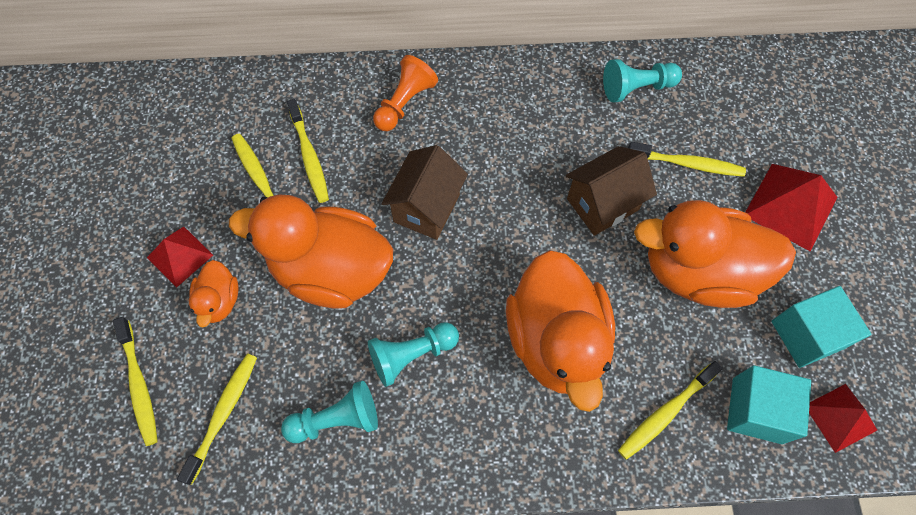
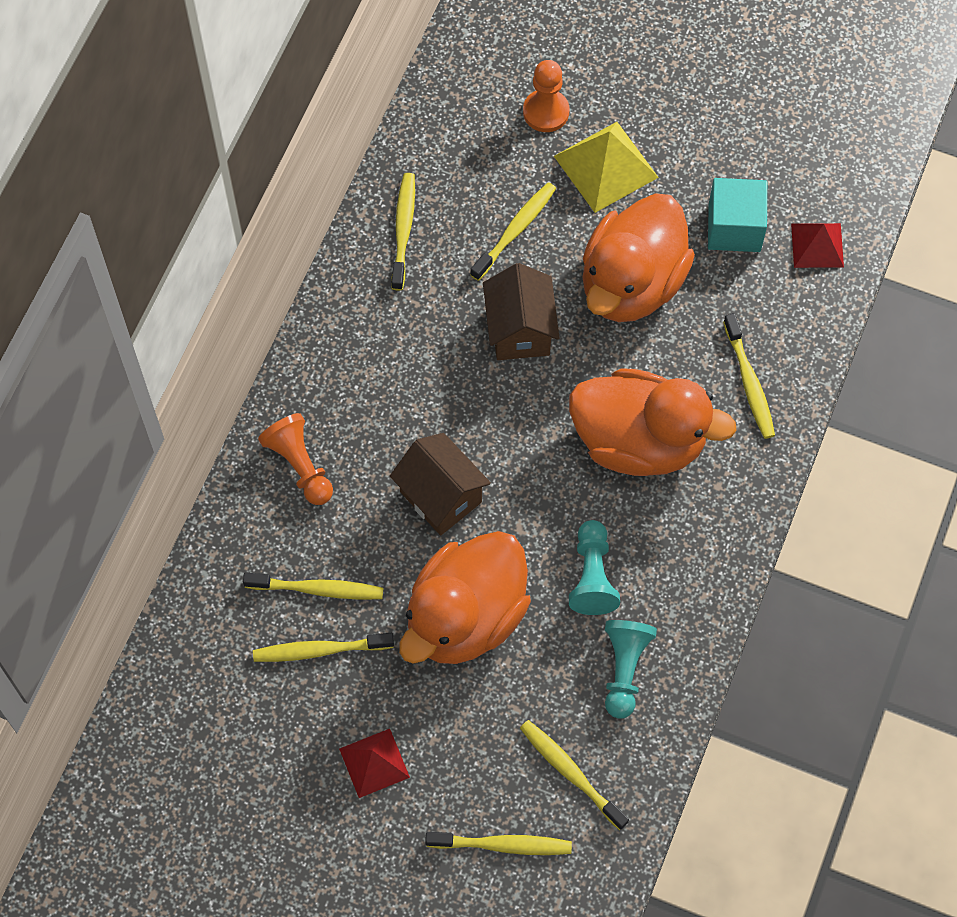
camera: 65 degrees left, 0 degrees up
(219, 301) = (446, 738): orange duck -> none
(636, 88) = (403, 230): turquoise pawn -> yellow toothbrush
(756, 410) = (781, 307): turquoise cube -> none
(790, 206) = (606, 166): red pyramid -> yellow pyramid
(806, 142) = (546, 112): none -> orange pawn

